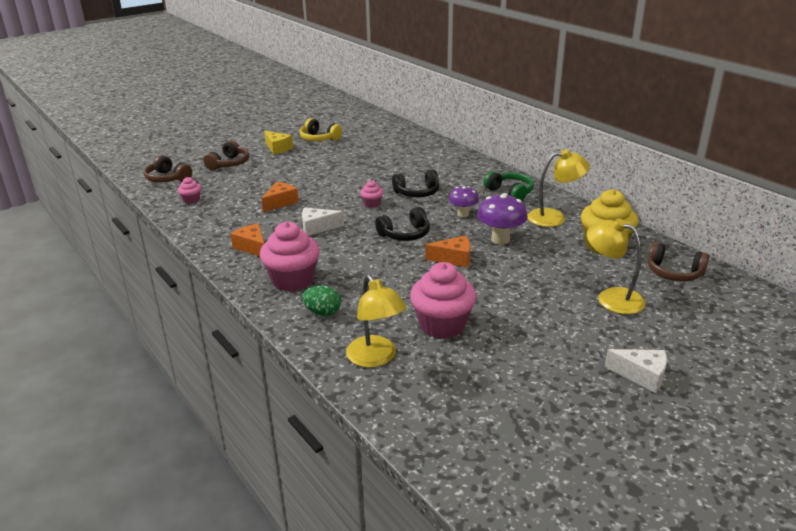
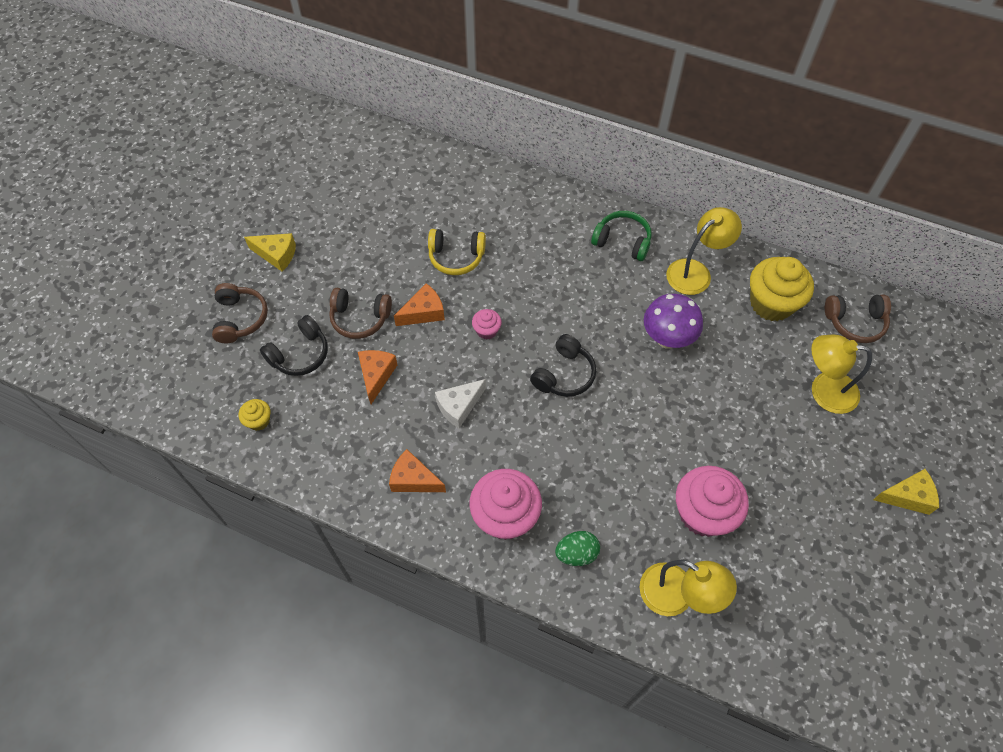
camera: 30 degrees left, 30 degrees up
(167, 178) = (184, 387): brown headphones -> brown headphones (360, 318)
(191, 200) = (259, 421): pink cupcake -> yellow cupcake
(319, 138) = (314, 210): yellow headphones -> yellow headphones (456, 257)
(417, 193) = (522, 285): black headphones -> black headphones (300, 354)
(454, 259) = (643, 396): orange cheese -> orange cheese (424, 312)
(463, 214) = (599, 307): purple mushroom -> none
(641, 375) = (907, 496): white cheese -> yellow cheese

